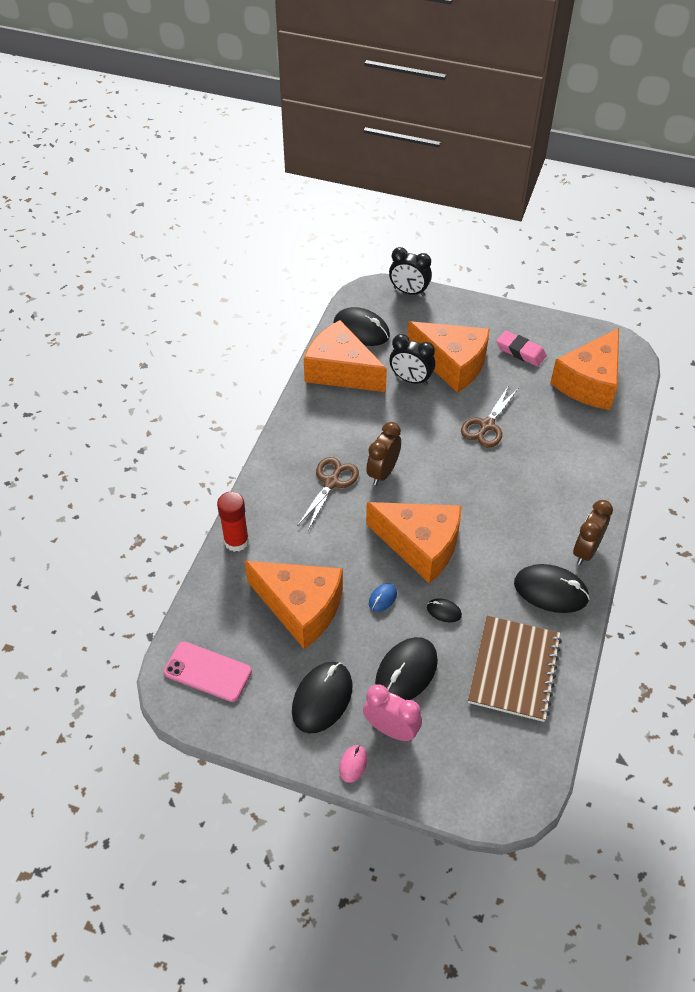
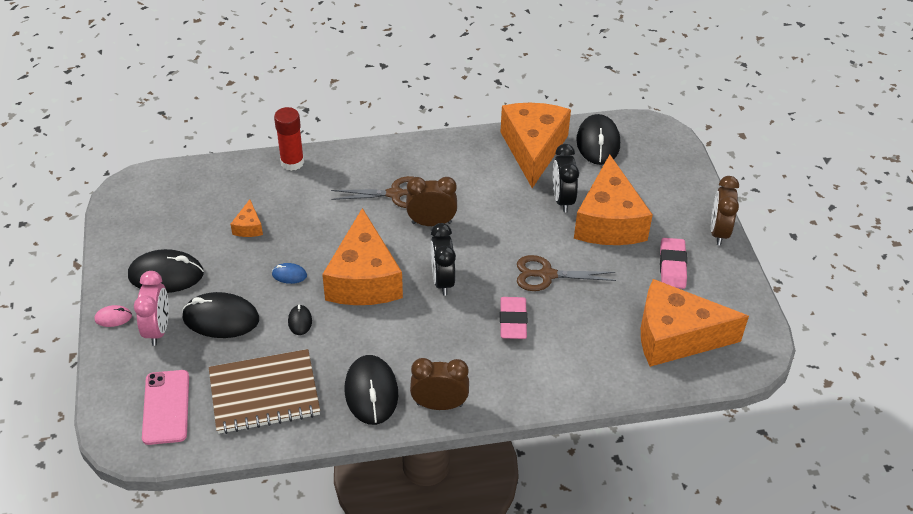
camera: 60 degrees right, 5 degrees down
(207, 672) = (156, 198): pink phone -> pink phone (166, 407)
(300, 607) = (249, 227): orange cheese -> orange cheese, size x0.41
(409, 292) = (681, 155): black clock -> black clock (442, 280)
(501, 311) = (718, 232): none -> brown clock
(523, 467) = (513, 321): none -> pink eraser

